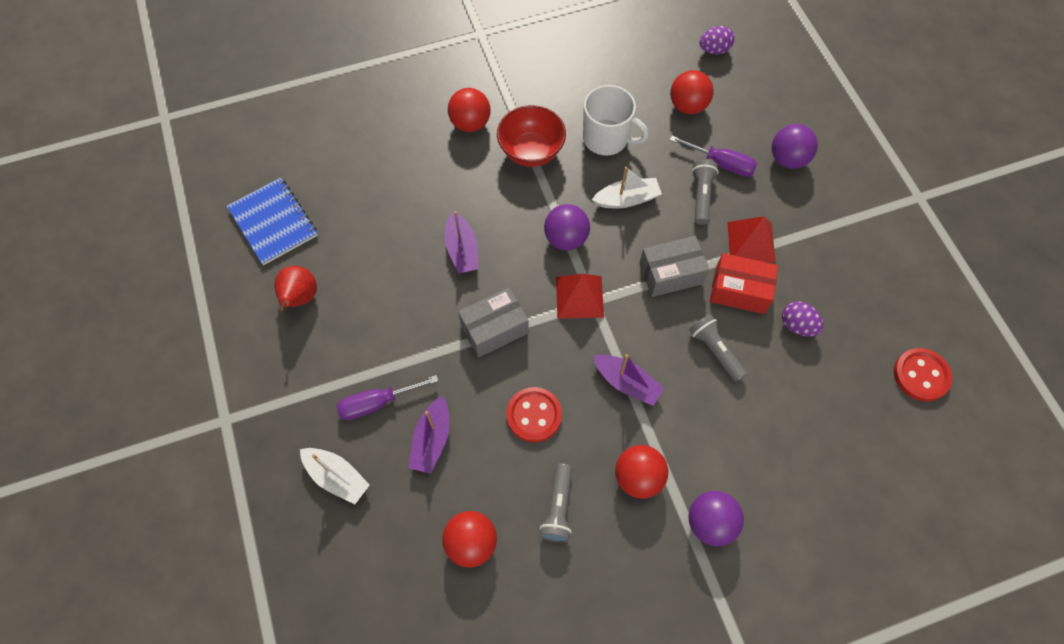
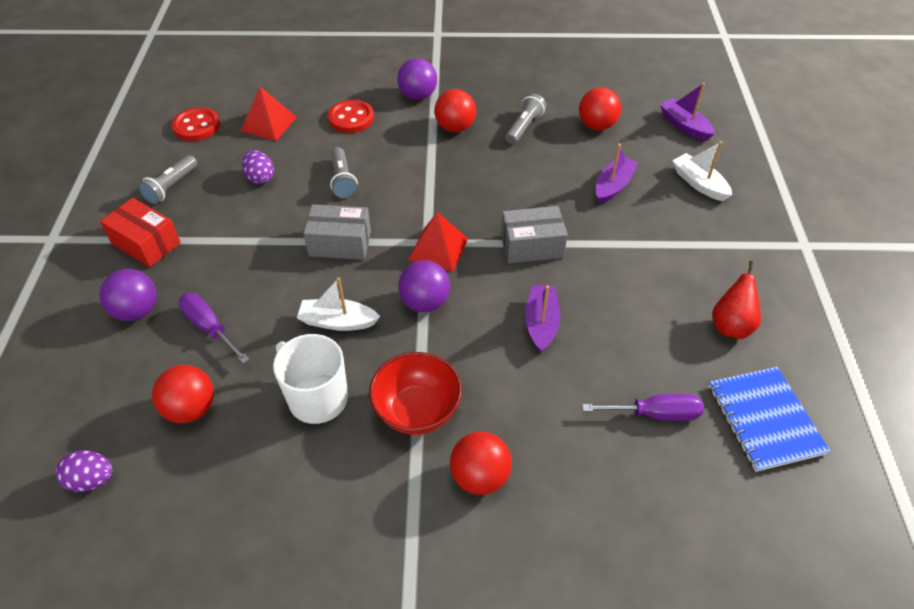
camera: 160 degrees left, 15 degrees down
(377, 403) = (657, 221): purple screwdriver -> purple screwdriver (654, 414)
(534, 415) = (520, 179): red button -> red button (351, 118)
(627, 383) = (431, 179): purple boat -> purple boat (684, 126)
(701, 196) = (258, 301): grey flashlight -> grey flashlight (171, 187)
(739, 290) = (288, 214): red box -> red box (146, 243)
(751, 242) = (244, 247): red pyramid -> red pyramid (269, 124)

